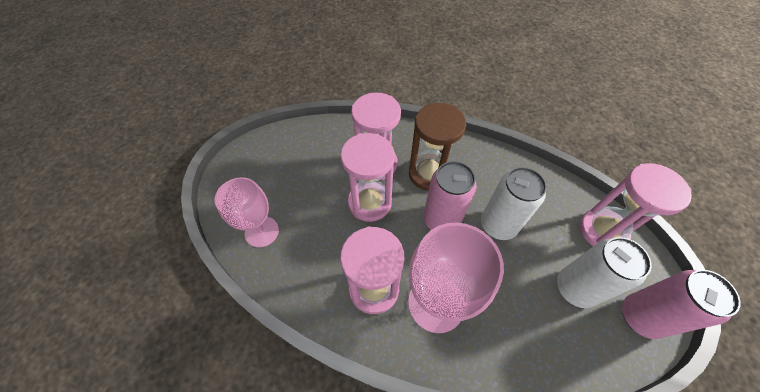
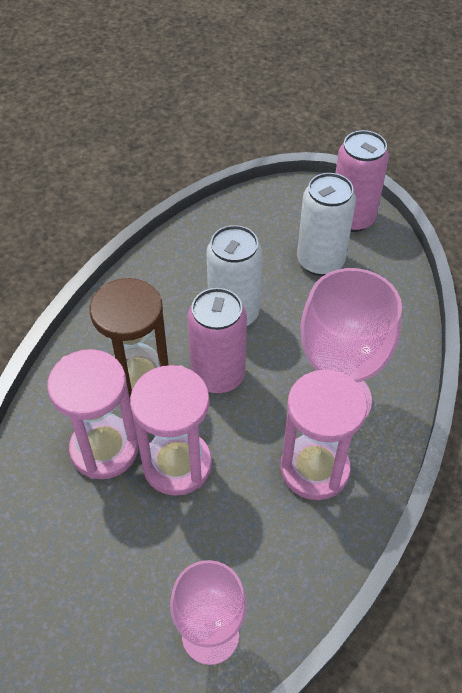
camera: 85 degrees left, 5 degrees down
(602, 231) = (252, 217): pink hourglass -> none

